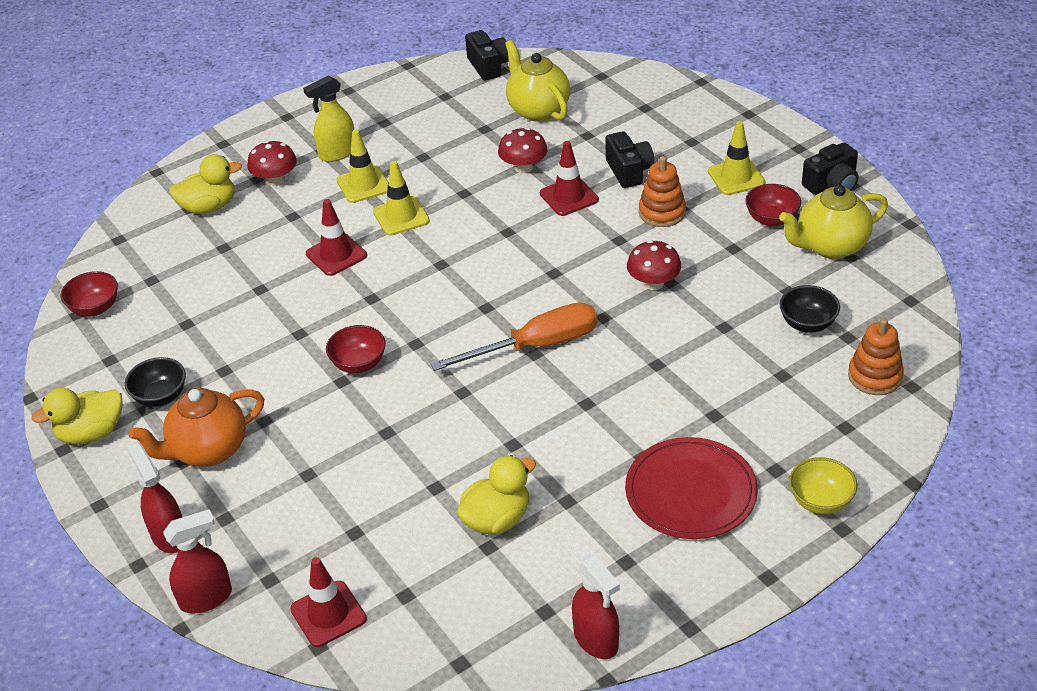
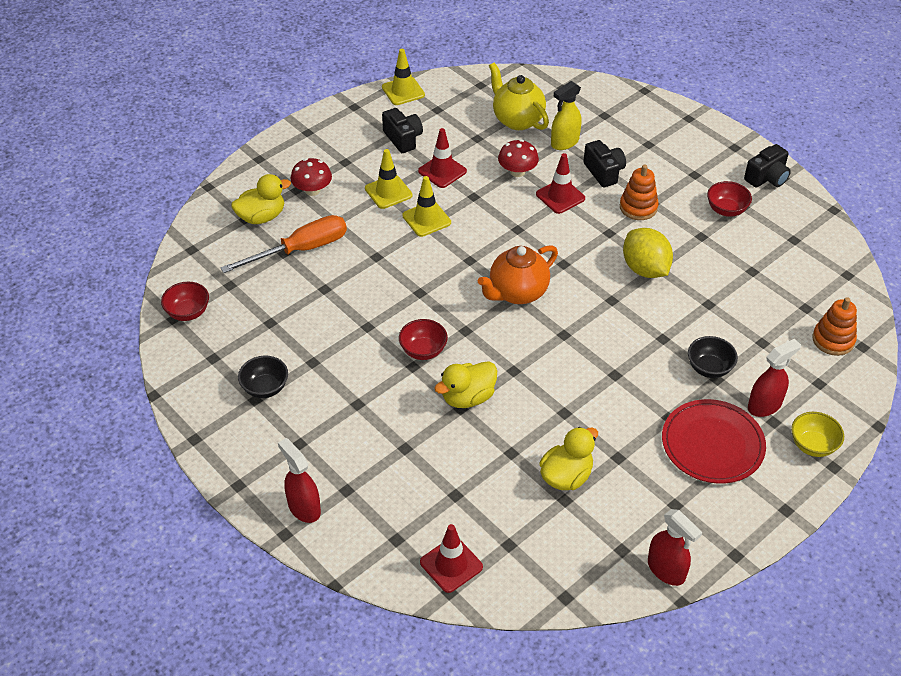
camera: 10 degrees left, 5 degrees up
(91, 433) = (215, 423): yellow duck -> yellow duck (467, 397)
(206, 598) = (348, 558): red spray bottle -> red spray bottle (764, 405)
(208, 450) = (317, 433): orange teapot -> orange teapot (517, 293)
(336, 255) = (381, 255): red traffic cone -> red traffic cone (442, 171)
(337, 153) = (359, 164): yellow spray bottle -> yellow spray bottle (564, 142)
(488, 66) = (467, 81): black camera -> black camera (403, 139)
(536, 346) = (563, 328): orange screwdriver -> orange screwdriver (301, 250)
(653, 283) = (645, 269): red mushroom -> yellow lemon
(736, 177) = (690, 174): yellow traffic cone -> yellow traffic cone (403, 91)
(807, 324) = (772, 298): black bowl -> black bowl (709, 368)
(830, 246) = (777, 231): yellow teapot -> none

